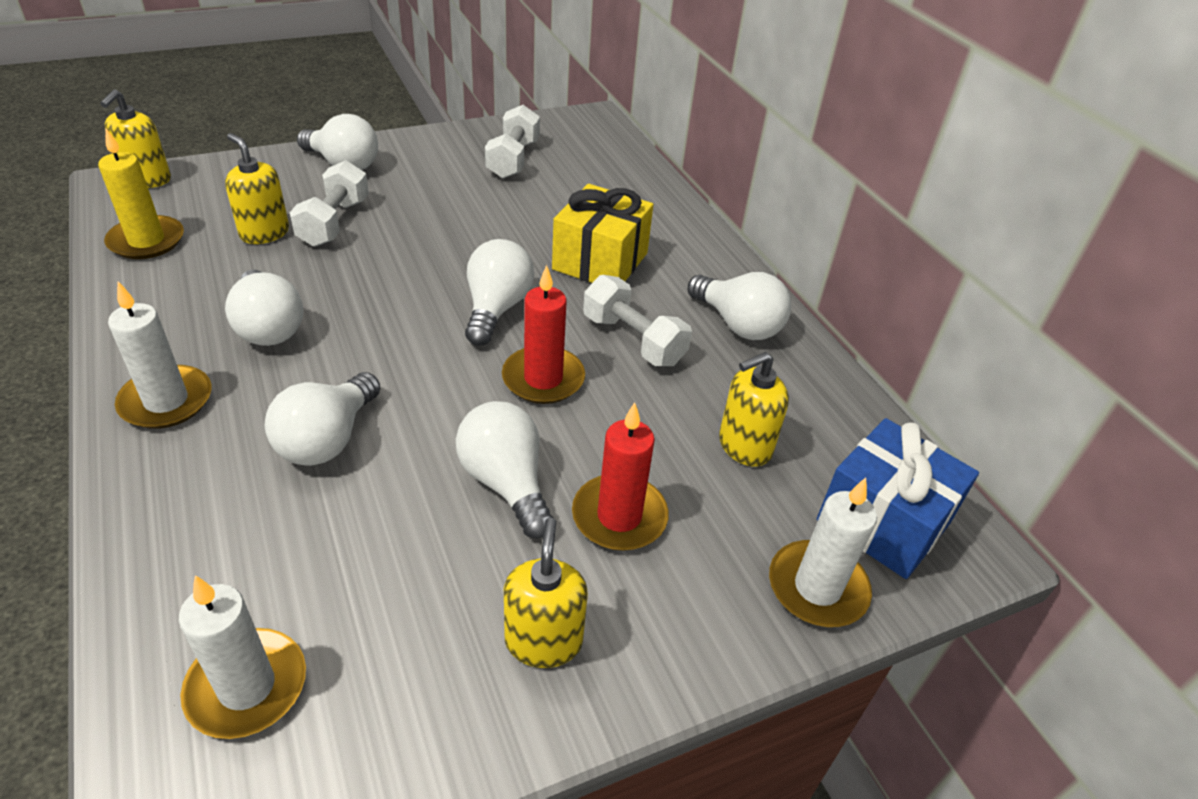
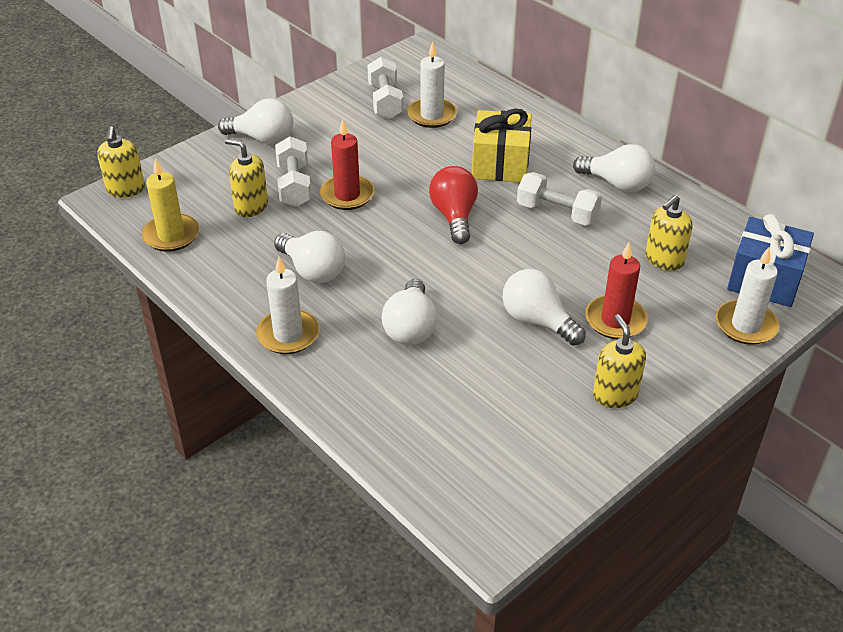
camera: 15 degrees left, 0 degrees up
(247, 686) = (472, 463): white candle -> white candle (432, 115)
(496, 308) = (454, 216): white light bulb -> red light bulb
(543, 379) = (517, 253): red candle -> red candle (347, 195)

